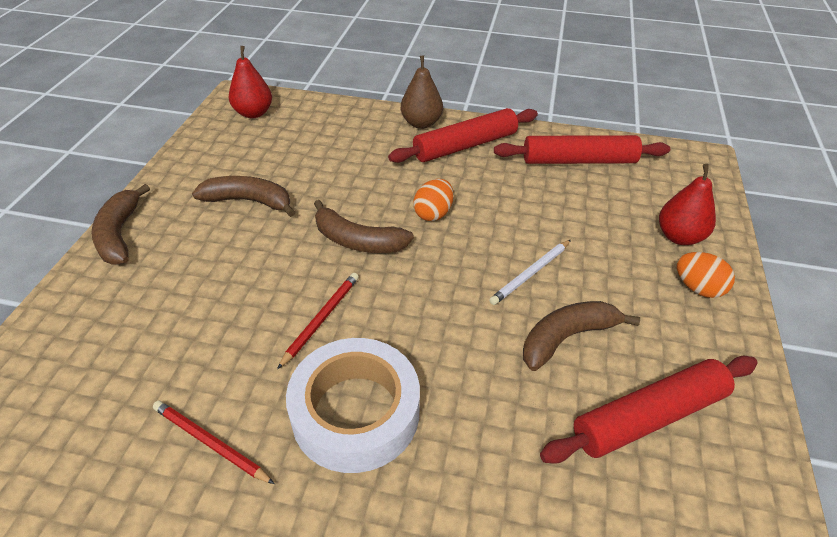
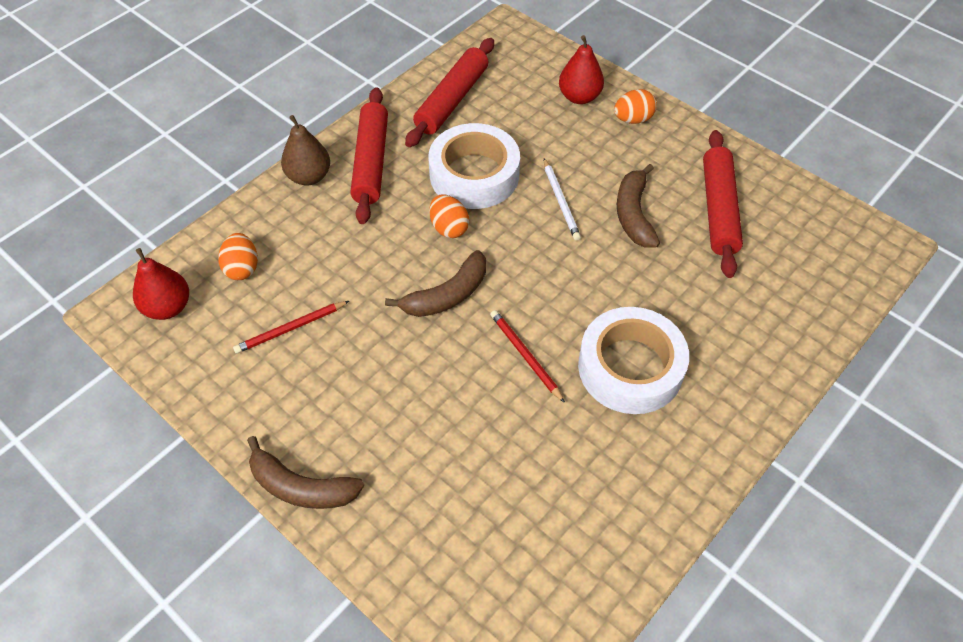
camera: 60 degrees left, 10 degrees up
(210, 443) = (609, 471): red pencil -> red pencil (290, 329)
(249, 201) = (329, 360): brown banana -> none
(309, 128) = (242, 268): none -> orange egg
(507, 205) = (474, 175): none -> white tape

